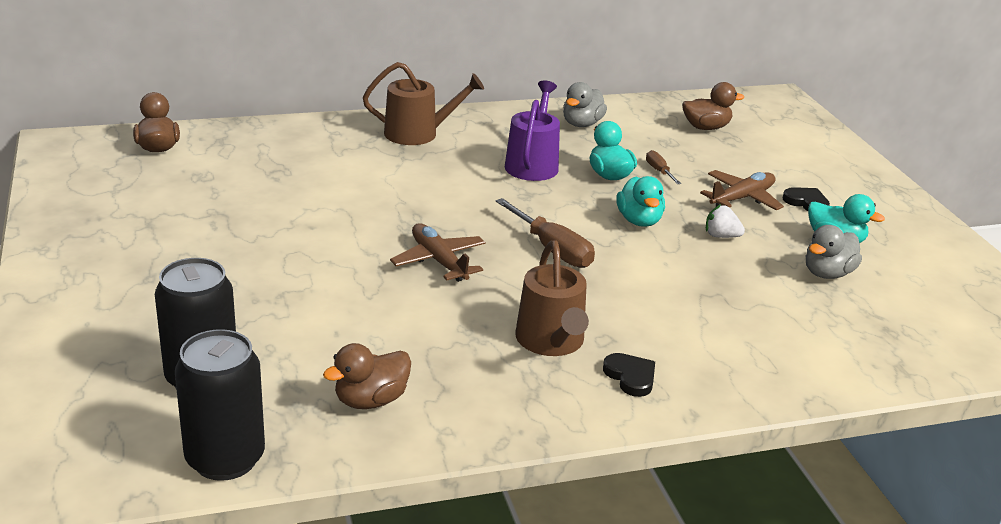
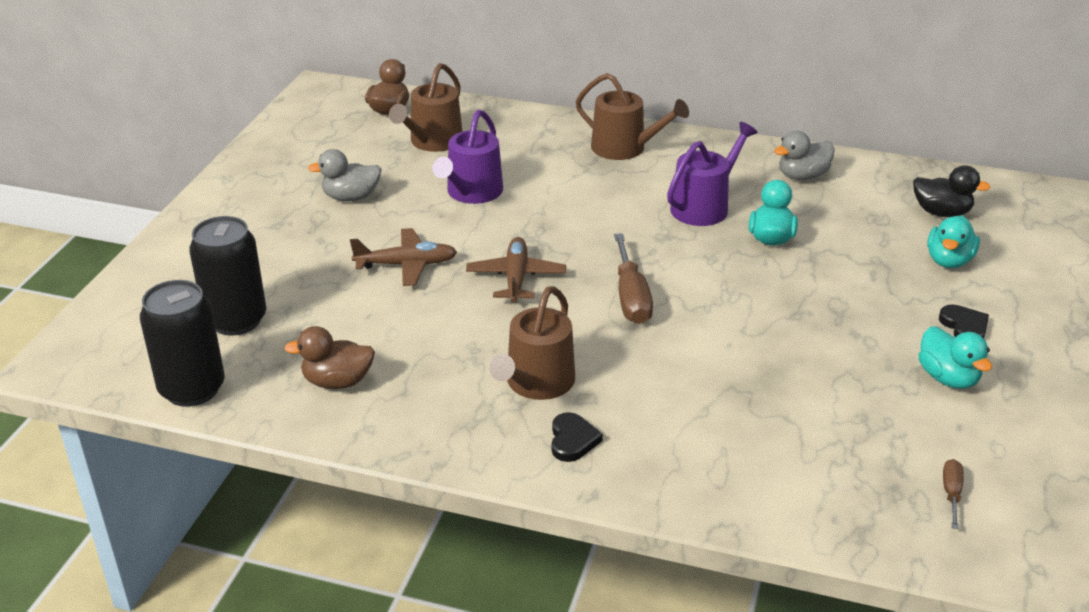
camera: 35 degrees right, 5 degrees up
(233, 166) = (433, 142): none -> brown watering can
(320, 201) = (472, 192): none -> purple watering can
(639, 221) = (749, 294): turquoise duck -> turquoise duck (948, 261)
(659, 171) = (831, 247): brown screwdriver -> brown screwdriver (951, 493)
(706, 127) = (941, 212): brown duck -> black duck
(721, 236) = (820, 334): white strawberry -> none
(742, 198) = (892, 301): brown plane -> brown plane (407, 265)
(827, 273) = (895, 409): grey duck -> grey duck (351, 197)

